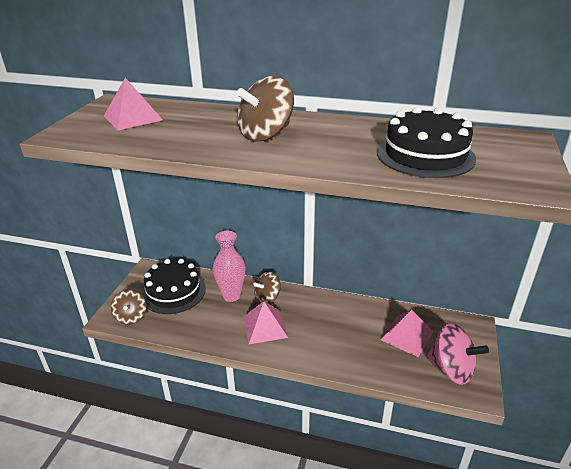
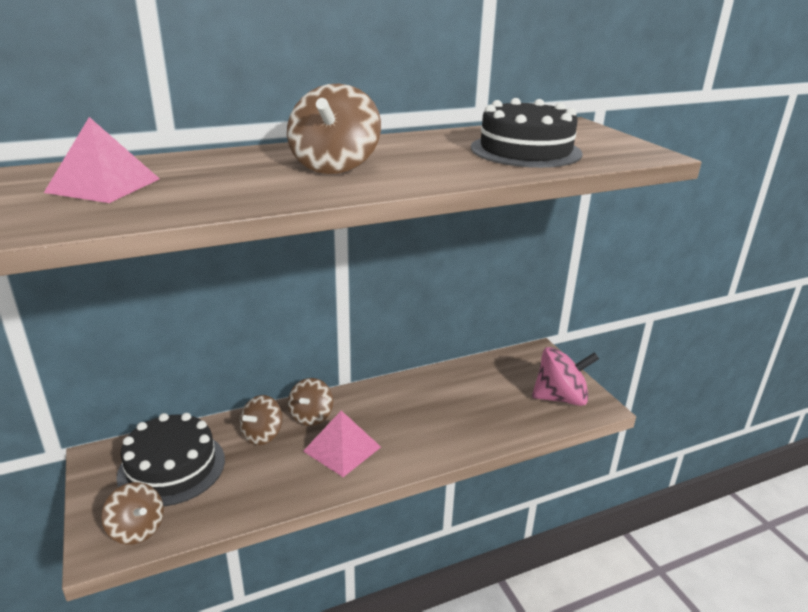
camera: 40 degrees left, 5 degrees down
(231, 295) = (262, 435): pink vase -> brown spinning top
(407, 335) = (494, 387): pink pyramid -> none

